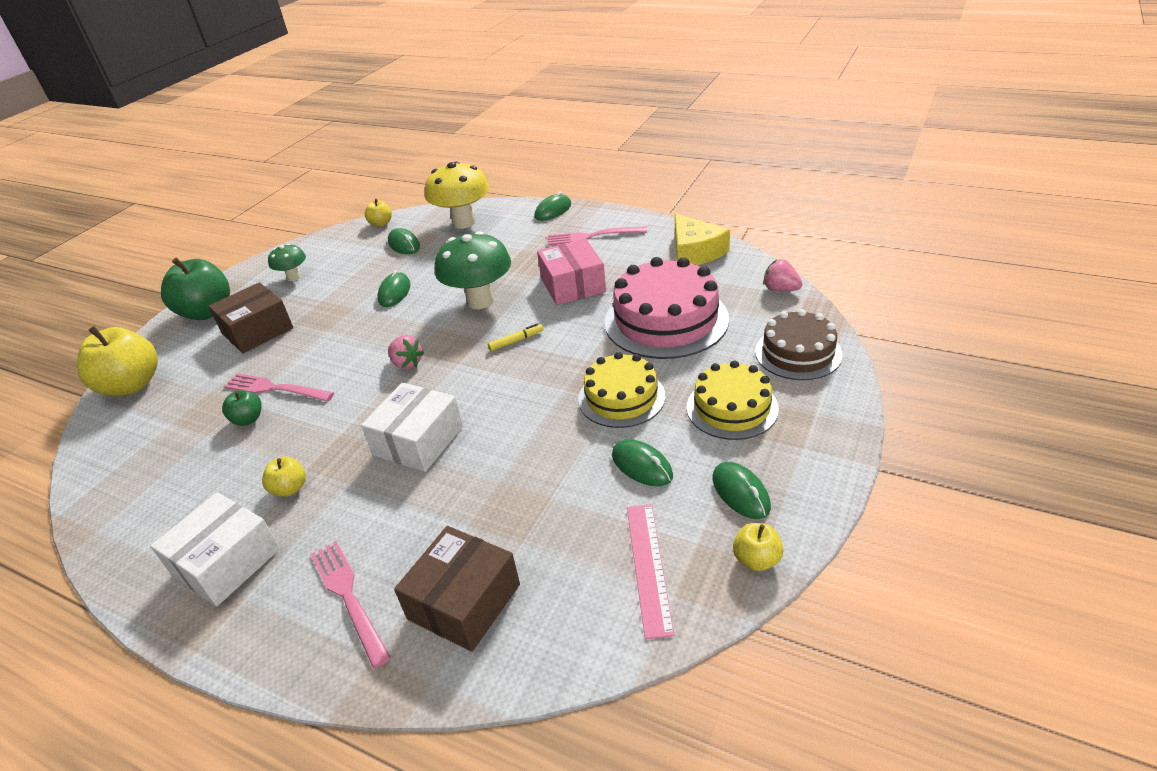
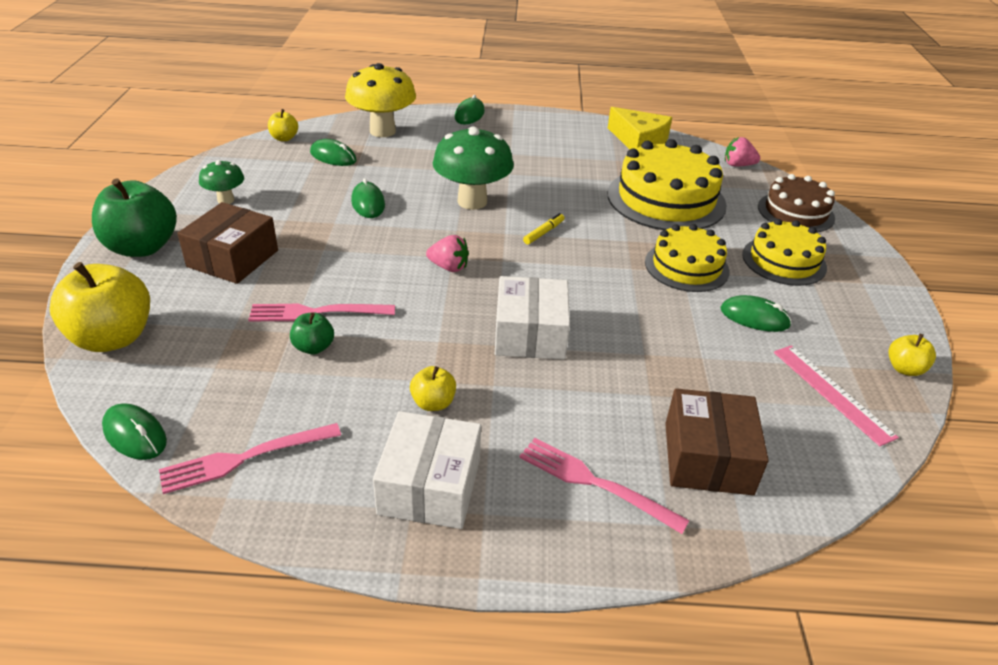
camera: 30 degrees left, 0 degrees up
(573, 285) = (553, 179): pink box -> none
(591, 236) = (530, 135): pink fork -> pink fork (243, 459)
(666, 320) = (666, 199): pink cake -> yellow cake
(740, 492) = (849, 323): green mouse -> green mouse (135, 434)

